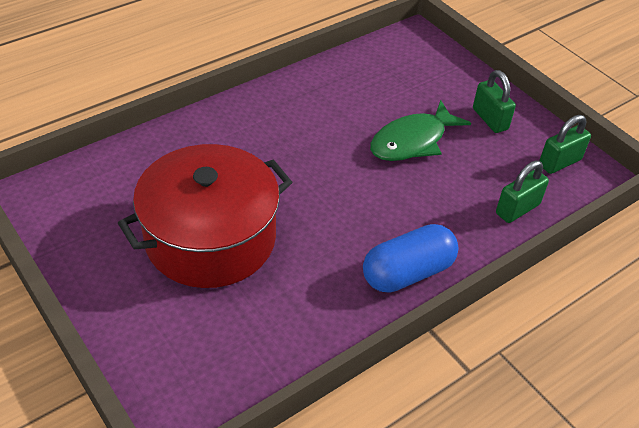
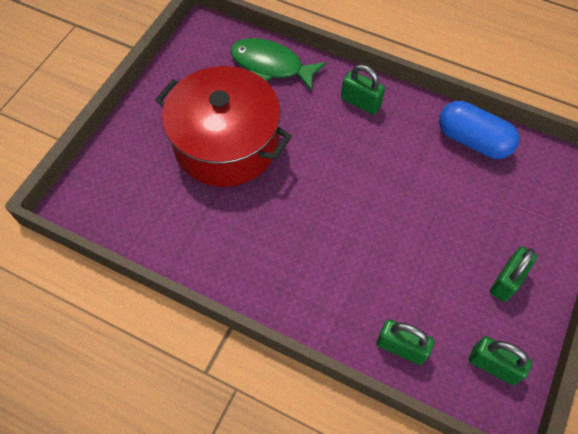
camera: 65 degrees right, 15 degrees up
(245, 120) = (360, 102): none -> green padlock
(407, 273) = (271, 287): blue capsule -> blue capsule (473, 140)
(412, 141) = (426, 229): green fish -> green fish (271, 65)

